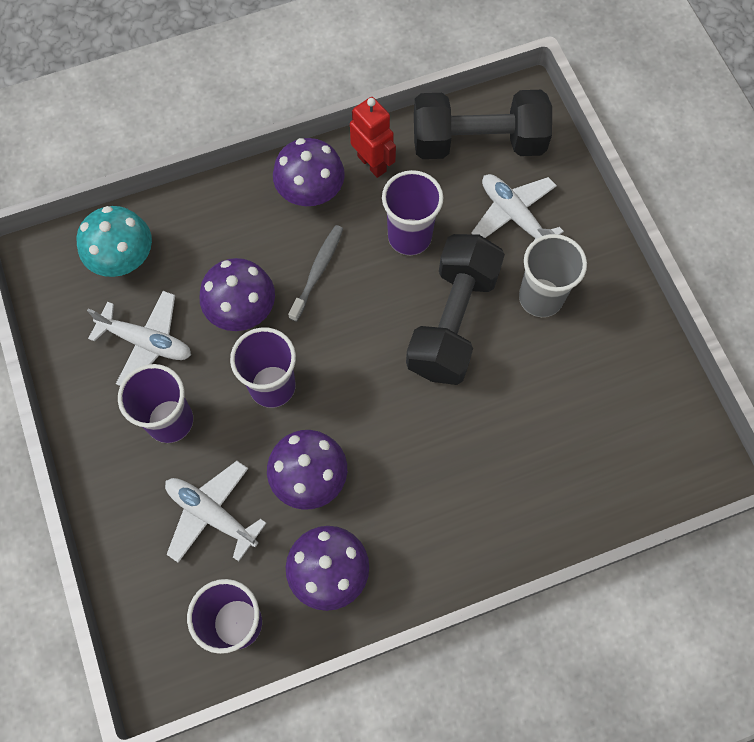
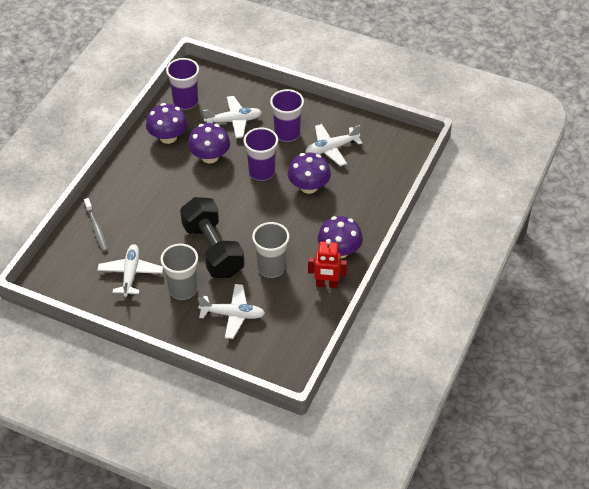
camera: 135 degrees right, 20 degrees down
(123, 258) = (382, 166): turquoise mushroom -> none
(317, 271) = (295, 223): grey toothbrush -> grey toothbrush (96, 228)
(409, 237) = (271, 268): purple cup -> grey cup
(478, 142) = (288, 335): black dumbbell -> none
(584, 375) = (130, 274): none -> white plane

